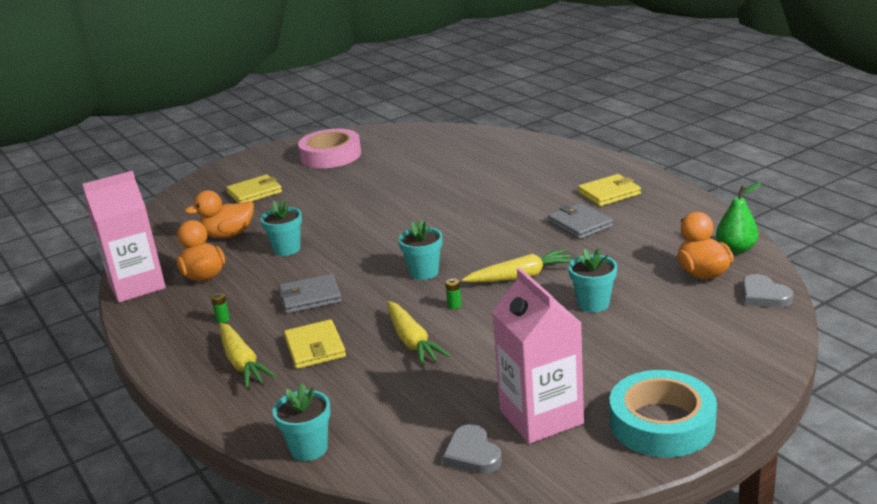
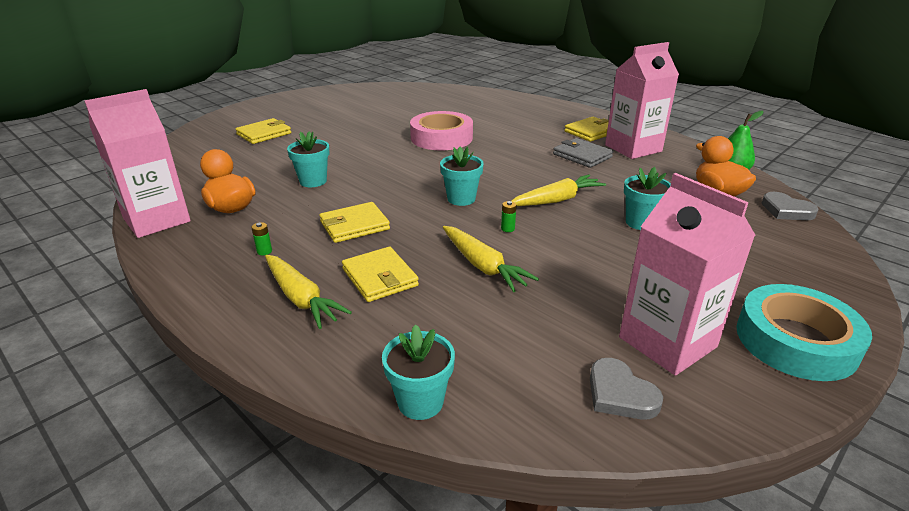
camera: 15 degrees left, 5 degrees up
(228, 235) = (247, 170): orange duck -> none
(310, 297) = (354, 225): grey wallet -> yellow wallet
(331, 155) = (327, 105): pink tape -> pink tape (441, 138)
(644, 216) = (633, 148): none -> pink carton

